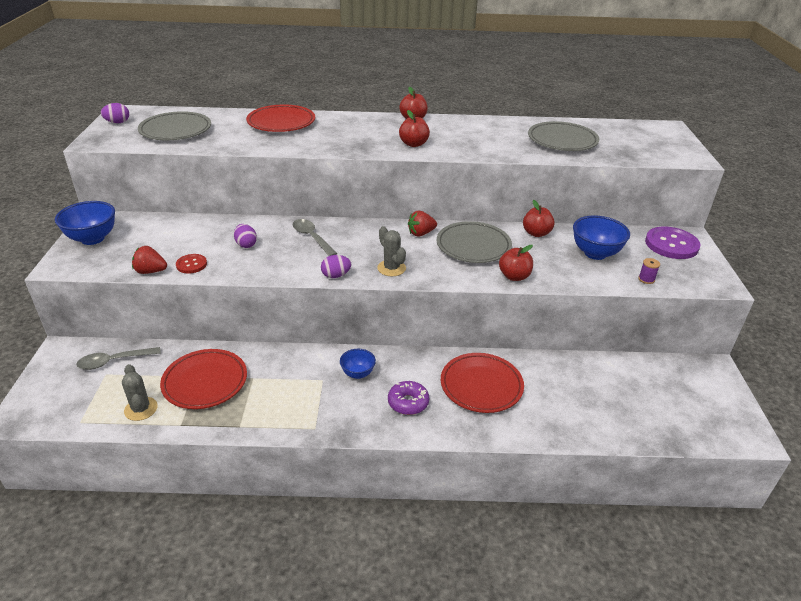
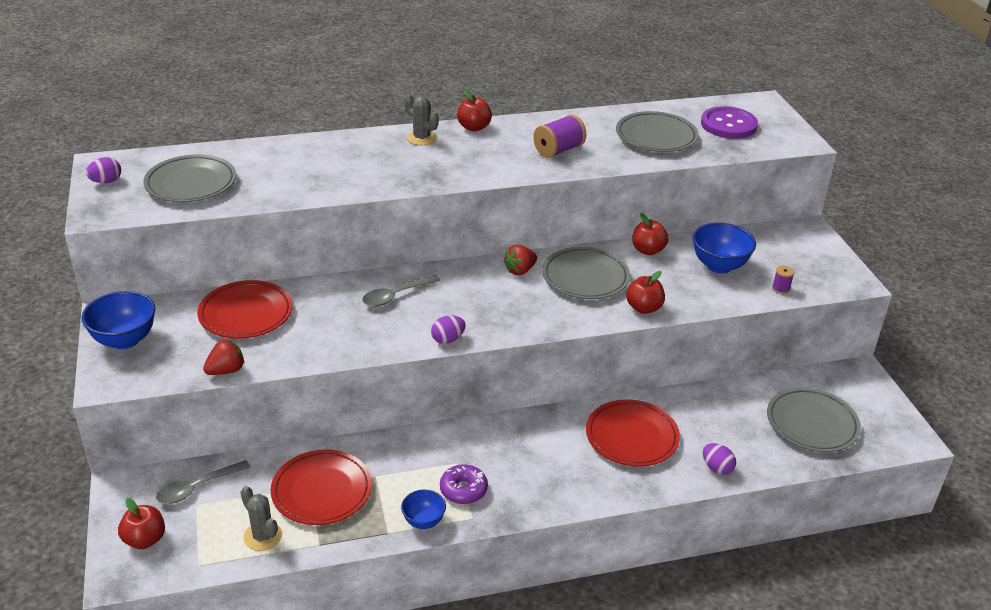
camera: 15 degrees left, 0 degrees up
(151, 271) = (226, 370): red strawberry -> red strawberry turned 150 degrees clockwise
(191, 264) = (271, 354): red button -> none
(246, 244) = (322, 317): purple egg -> purple egg (717, 468)
(281, 123) = (317, 154): red plate -> red plate (246, 314)
(311, 237) = (396, 296): grey spoon -> grey spoon turned 75 degrees counterclockwise
(358, 373) = (492, 448): blue bowl -> blue bowl (423, 521)
(391, 268) = (506, 320): grey cactus -> grey cactus (421, 138)
(408, 402) = (561, 470): purple donut -> purple donut (463, 490)
(413, 144) = (492, 164): red apple -> red apple (145, 539)
(474, 141) = (558, 150): none -> purple spool
(652, 404) = (811, 424): none -> grey plate
(671, 244) = (794, 242): purple button -> purple button (728, 125)

